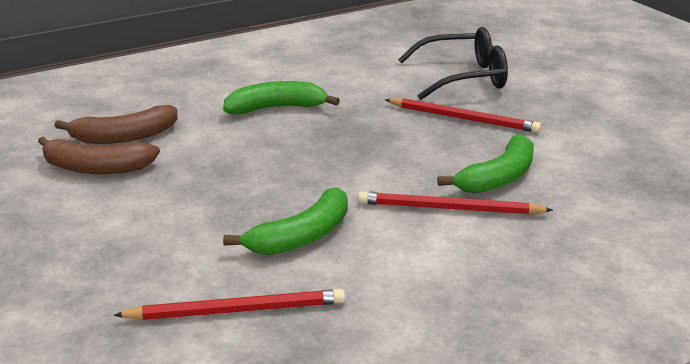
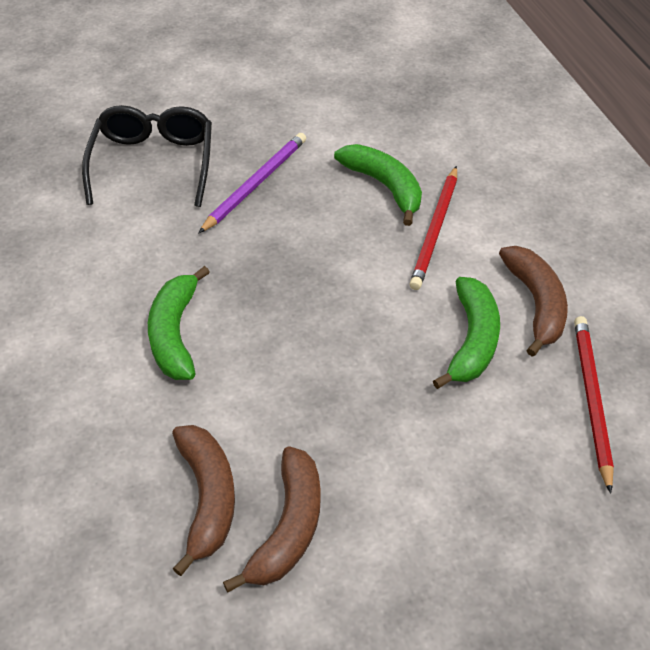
camera: 80 degrees left, 20 degrees up
(302, 236) = (472, 340): green banana -> green banana turned 45 degrees clockwise
(364, 273) = (536, 304): none -> brown banana
(464, 118) = (256, 184): red pencil -> purple pencil

